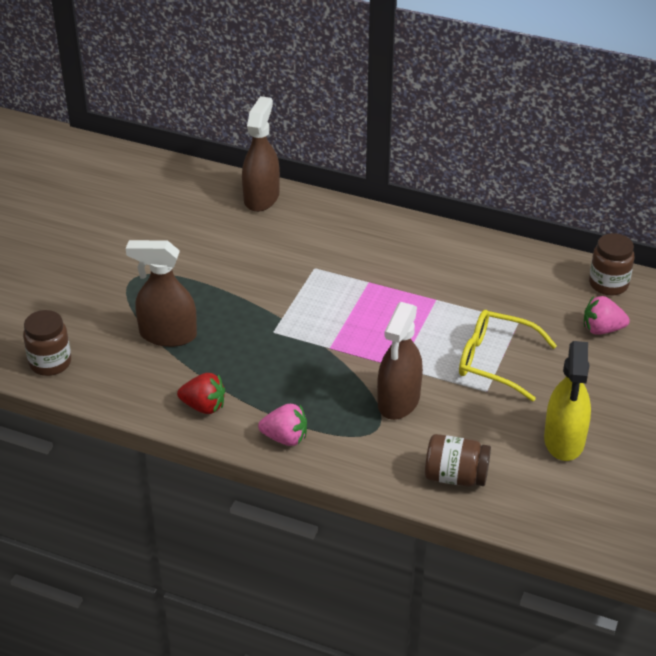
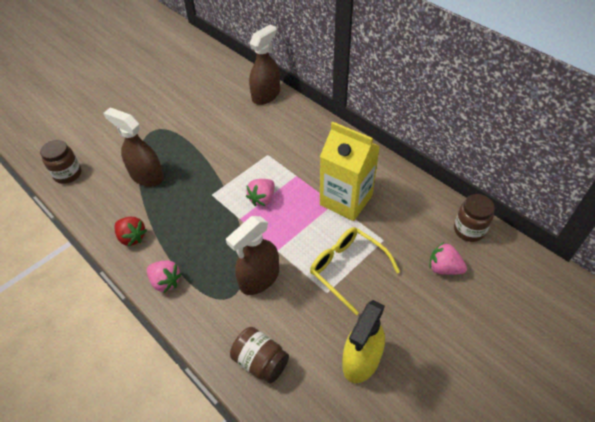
camera: 25 degrees right, 10 degrees up
(343, 318) = (262, 199): none -> pink strawberry
(448, 292) = (346, 200): none -> yellow carton

